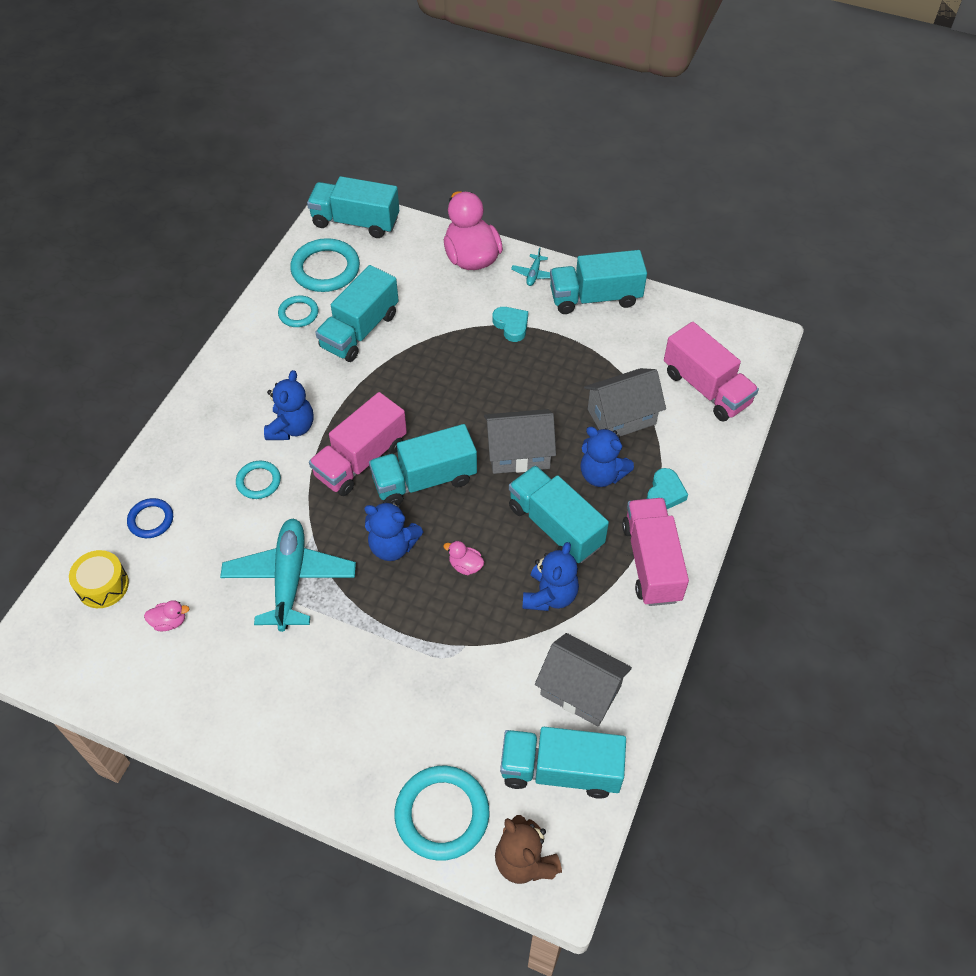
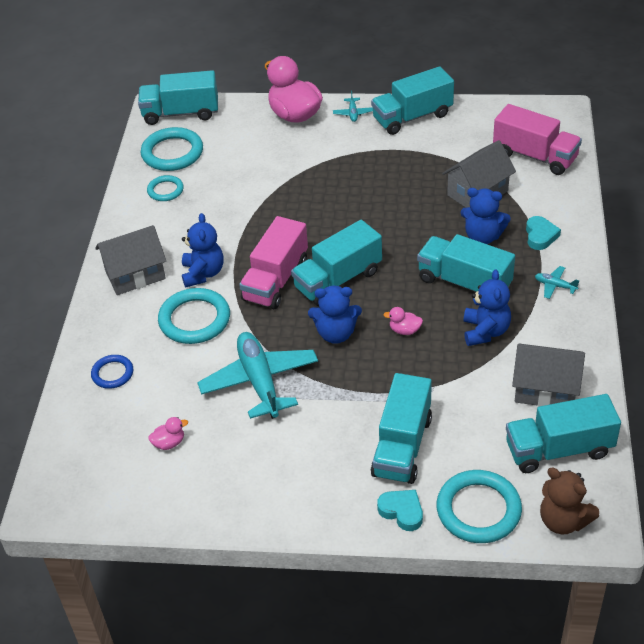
camera: 15 degrees left, 10 degrees down
(103, 585) = (94, 434): yellow drum -> none
(258, 481) = (194, 319): turquoise ring -> turquoise ring, size x1.77
(359, 330) = (225, 189): turquoise truck -> turquoise truck (402, 446)
(511, 325) = (353, 153): turquoise heart -> turquoise heart (402, 511)
(518, 453) = (407, 240): grey house -> grey house (135, 275)
(651, 562) = (555, 286): pink truck -> turquoise plane

